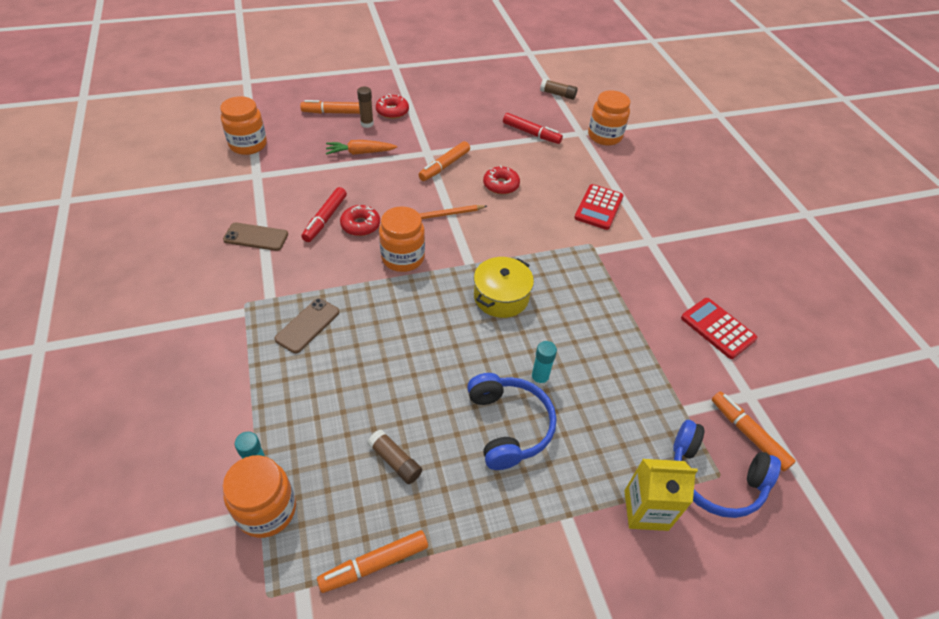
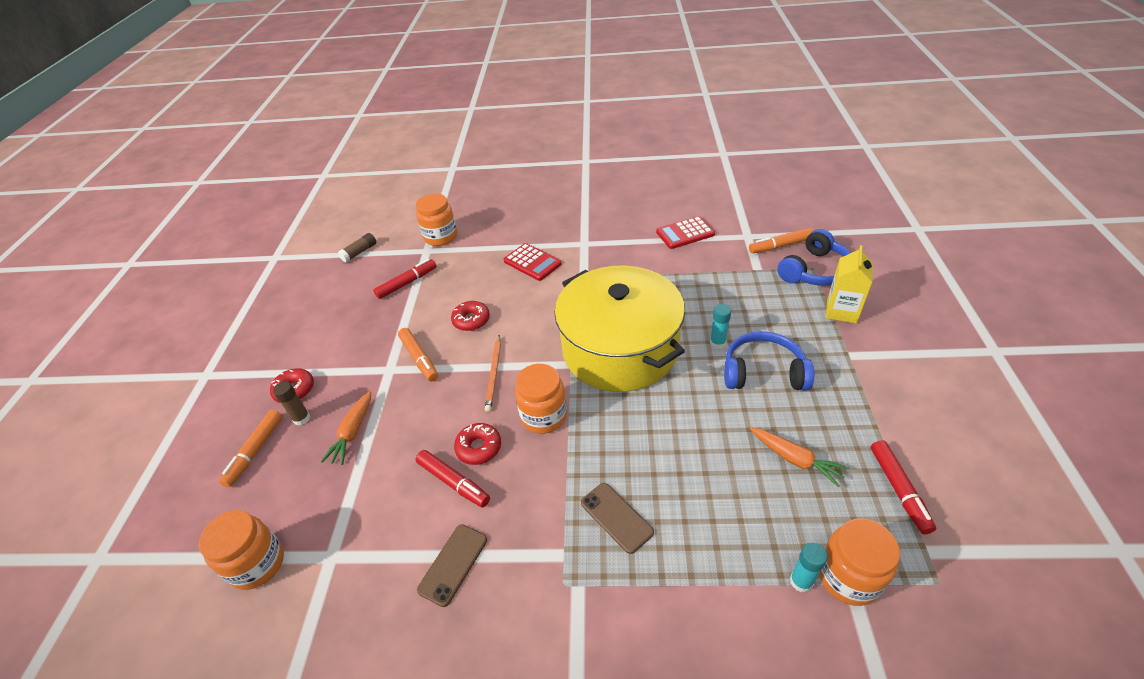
camera: 65 degrees left, 5 degrees down
(374, 564) = (898, 489): orange marker -> red marker
(395, 461) = (795, 459): brown glue stick -> orange carrot
(501, 297) = (620, 349): yellow pot -> yellow pot, size x2.17

